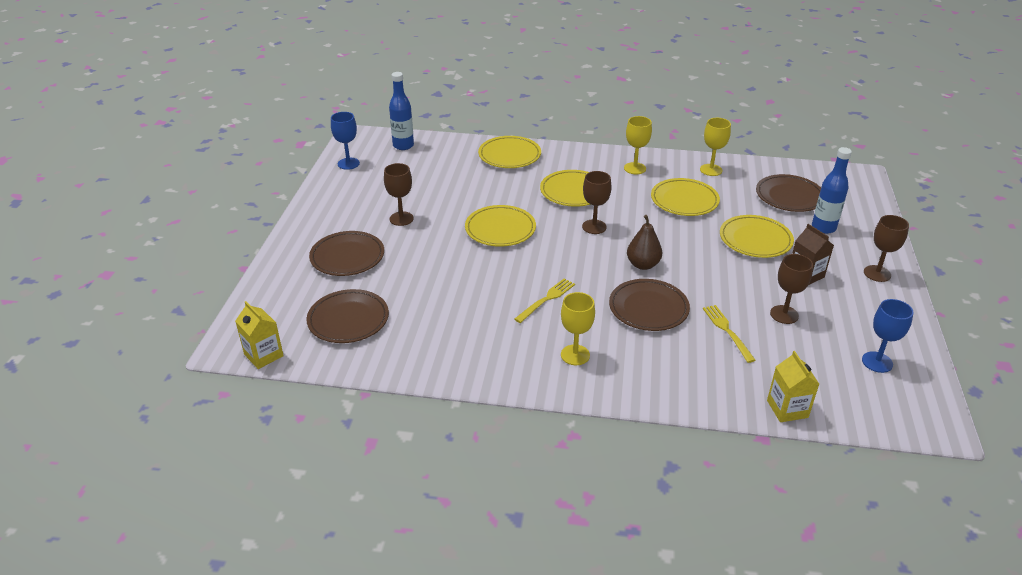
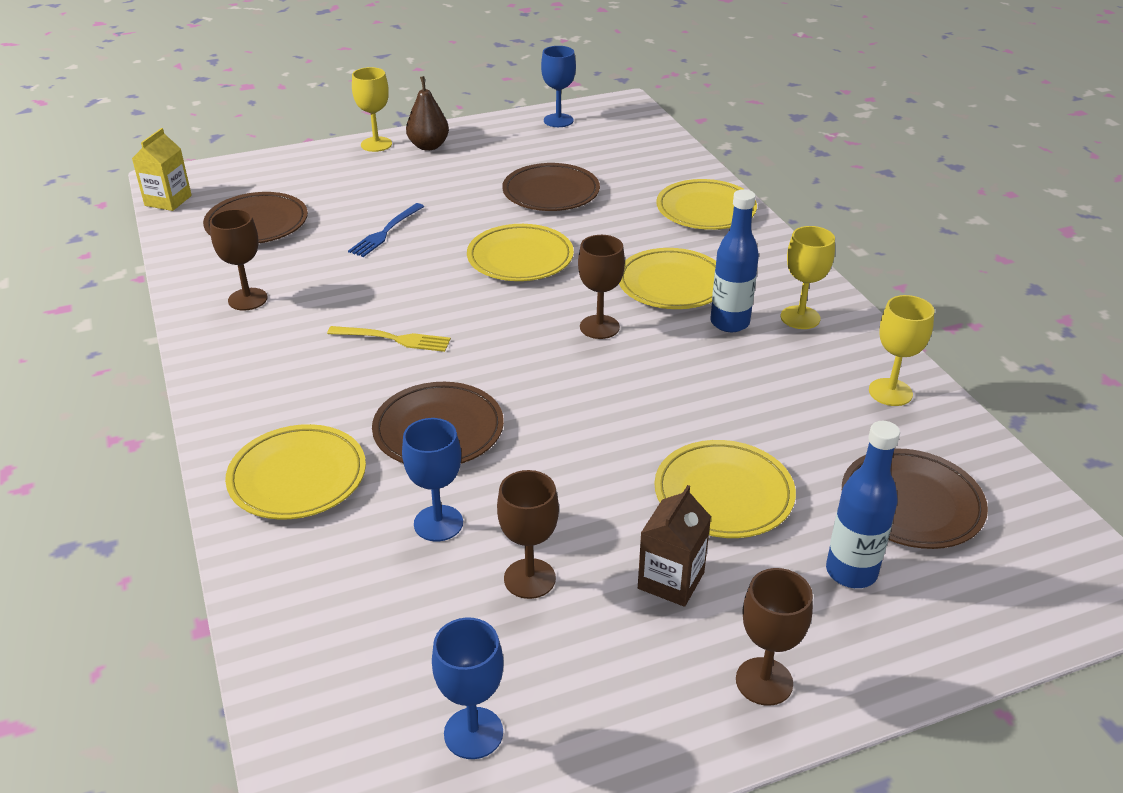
camera: 60 degrees right, 0 degrees up
(347, 257) = (371, 184): brown plate -> brown plate (551, 192)
(401, 219) = (477, 188): brown goblet -> brown goblet (247, 299)
(403, 146) = (638, 137): blue bottle -> blue bottle (729, 323)
(418, 268) = (385, 232): none -> blue fork
(575, 355) = (289, 396): yellow goblet -> yellow goblet (376, 144)
(643, 265) = (543, 396): brown pear -> brown pear (428, 146)
(684, 200) = (761, 389): yellow plate -> yellow plate (297, 477)
(727, 331) = (438, 523): yellow fork -> blue goblet
(787, 409) = (279, 637): yellow carton -> none

